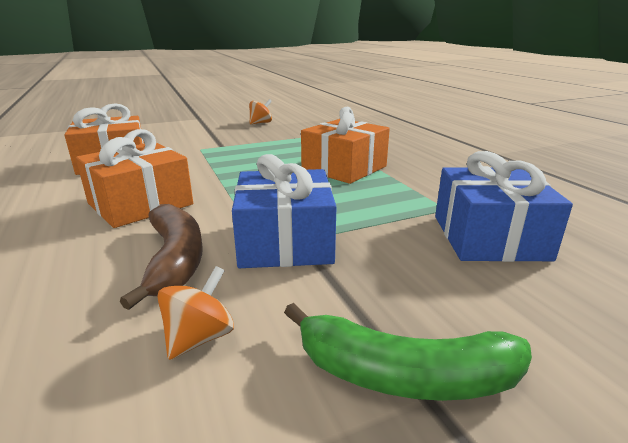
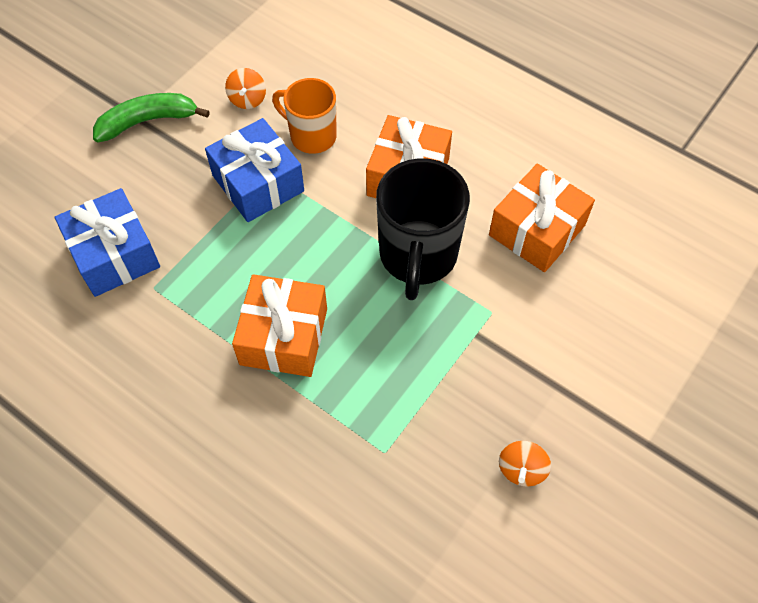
camera: 150 degrees right, 35 degrees up
(175, 260) = (311, 136): brown banana -> orange mug
(206, 172) = (418, 256): none -> black mug

